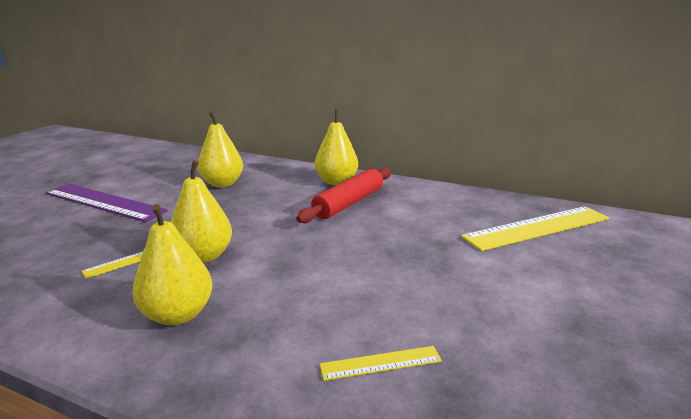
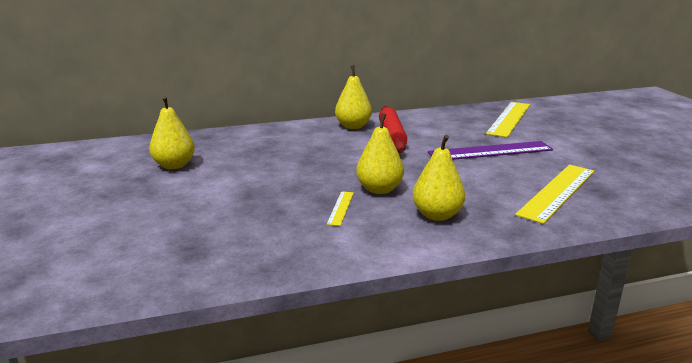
camera: 40 degrees left, 0 degrees up
(104, 202) = (214, 190): purple ruler -> purple ruler (490, 151)
(222, 183) = (275, 151): yellow pear -> yellow pear (174, 165)
(381, 363) = (557, 192): yellow ruler -> yellow ruler, size x2.13

